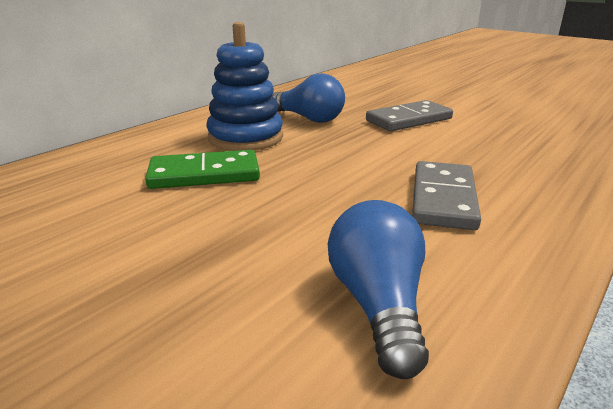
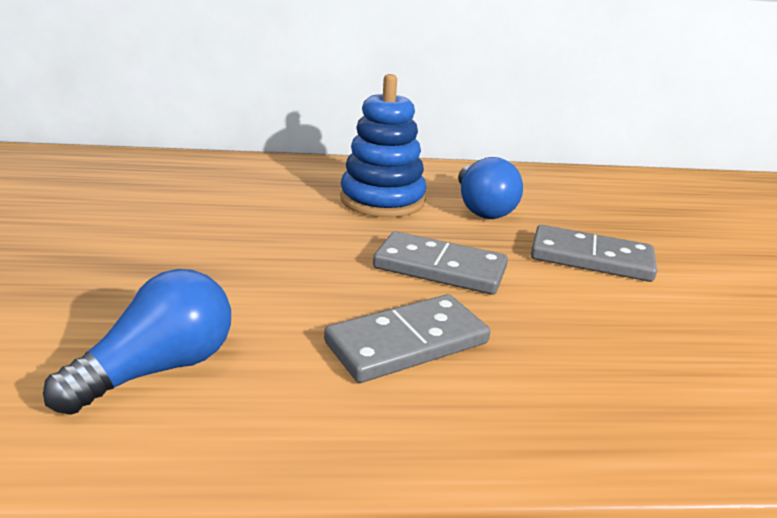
camera: 45 degrees right, 0 degrees up
(204, 174) = (284, 214): green domino -> none
(365, 157) = (439, 268): none -> grey domino

